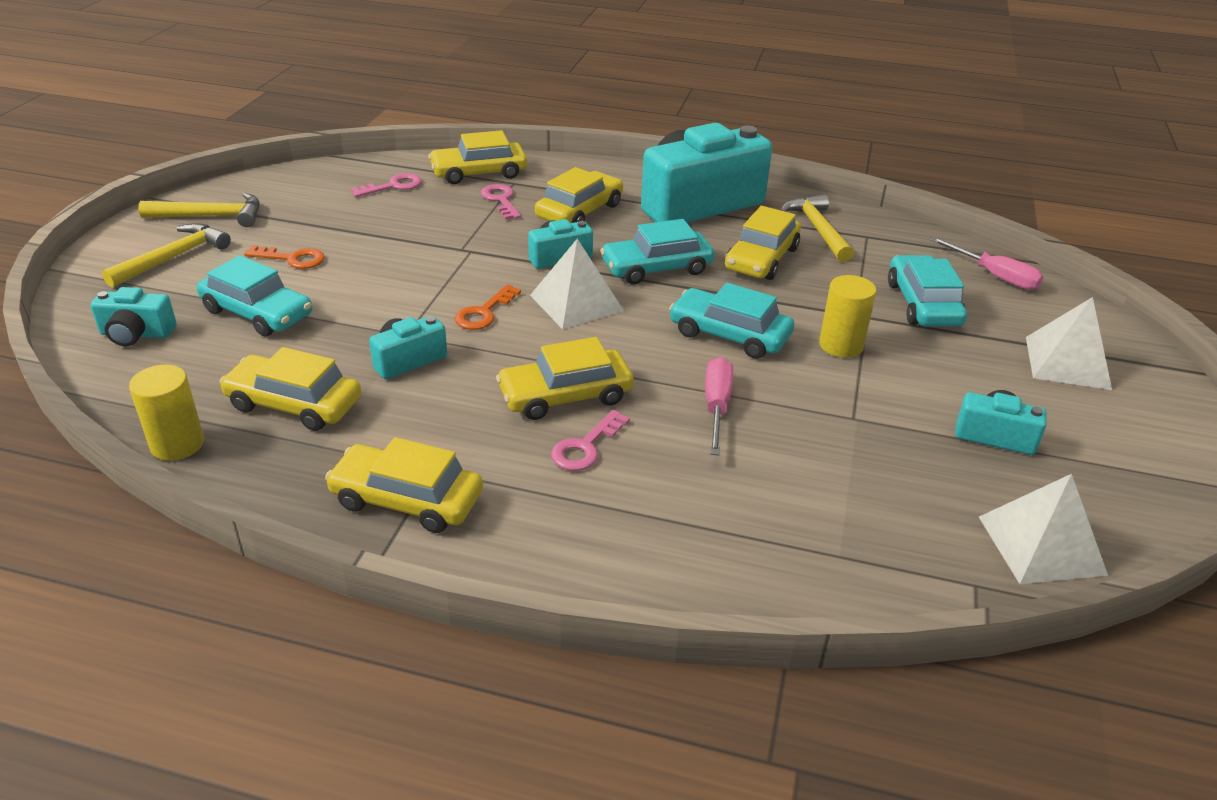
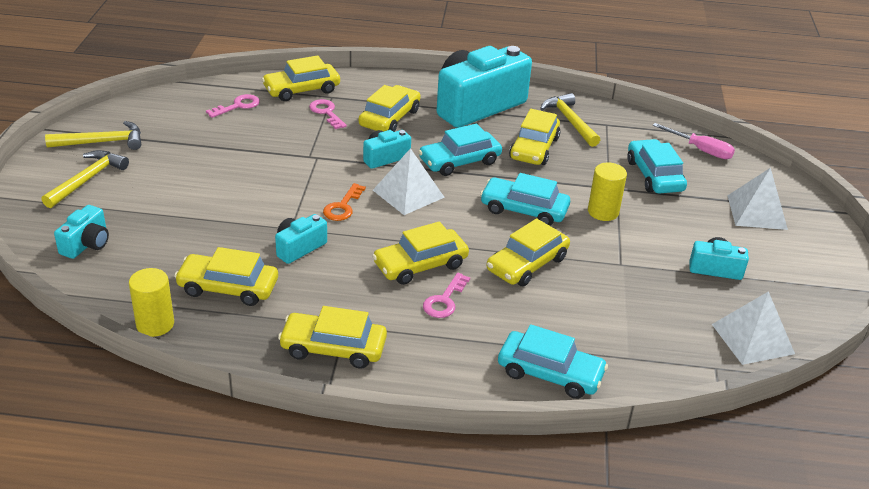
camera: 10 degrees left, 0 degrees up
(136, 334) = (86, 244): turquoise camera -> turquoise camera turned 60 degrees counterclockwise
(257, 313) = (172, 220): turquoise car -> turquoise car (550, 373)
(292, 259) = (181, 174): orange key -> none
(716, 407) = (527, 264): pink screwdriver -> yellow car

